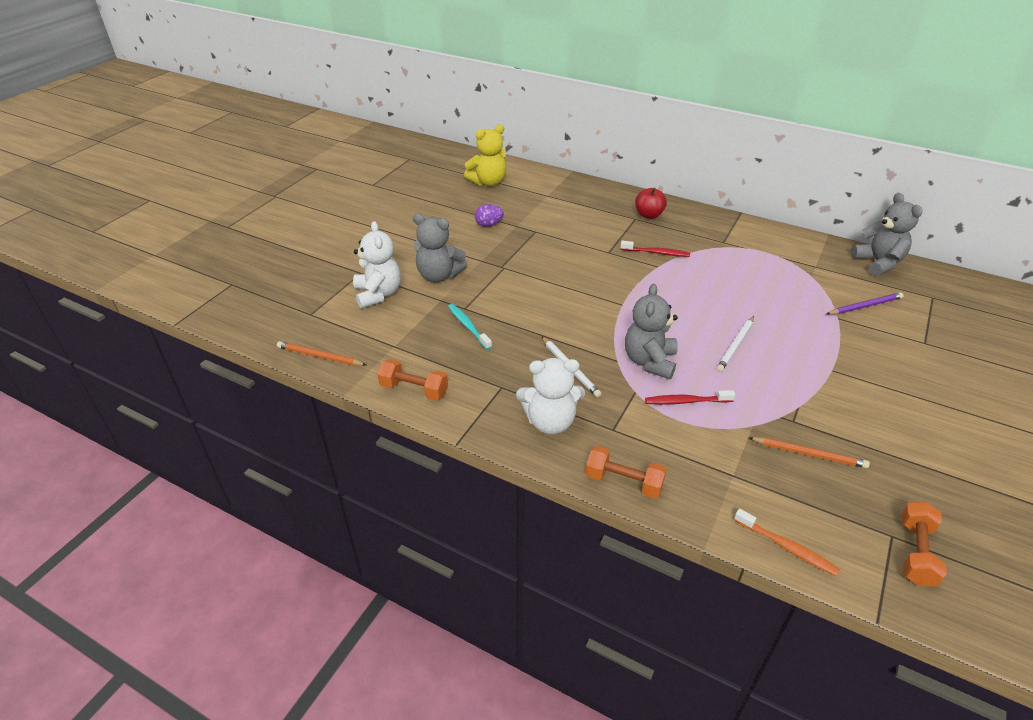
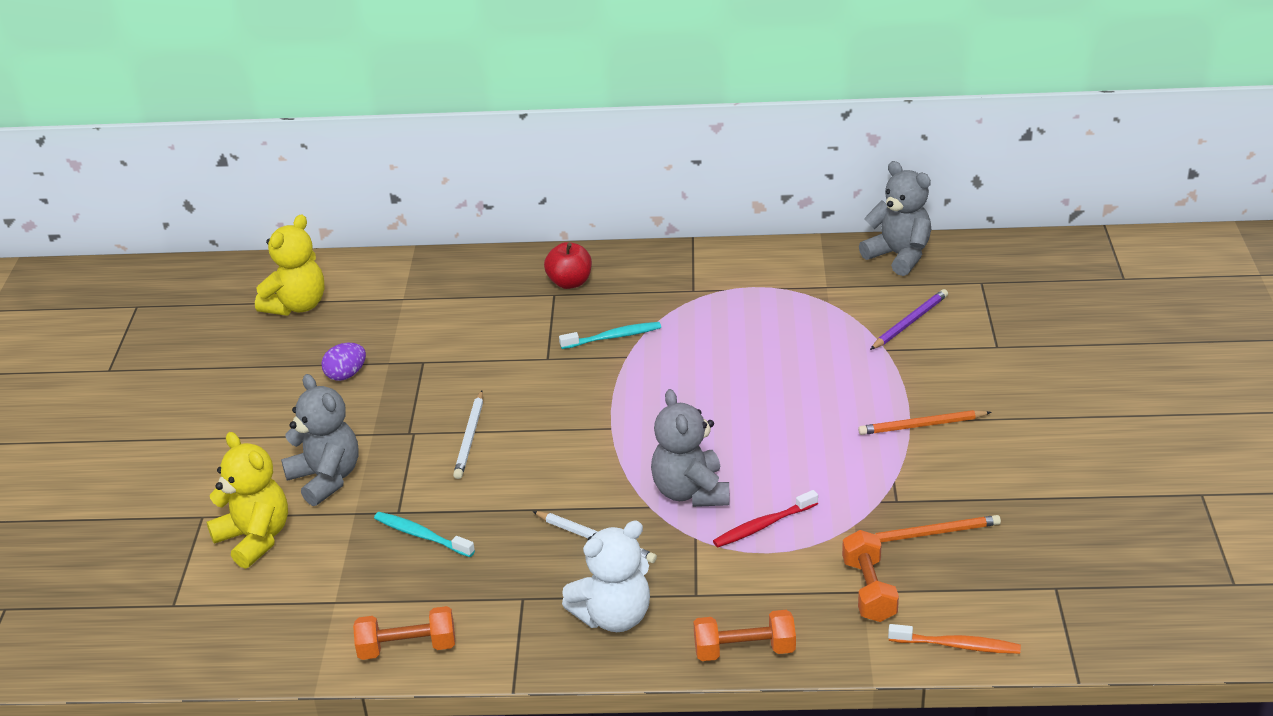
camera: 25 degrees left, 5 degrees down
(320, 356) = (237, 657): orange pencil -> orange pencil (922, 425)
(378, 294) = (255, 538): white teddy bear -> yellow teddy bear
(439, 276) = (326, 478): grey teddy bear -> grey teddy bear turned 120 degrees counterclockwise
(656, 253) = (613, 337): red toothbrush -> turquoise toothbrush
(736, 345) = (784, 431): white pencil -> white pencil (470, 437)
(915, 553) = (1085, 595): orange dumbbell -> orange dumbbell (869, 590)

